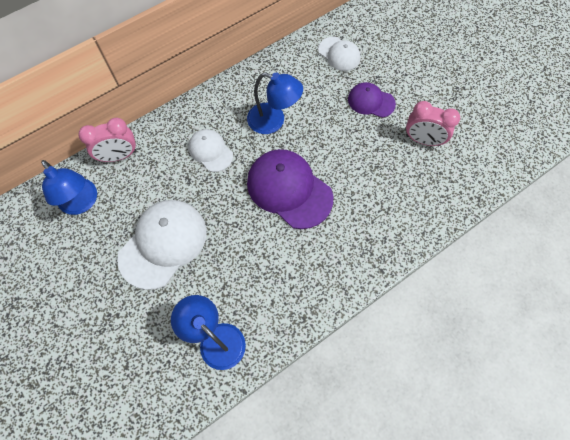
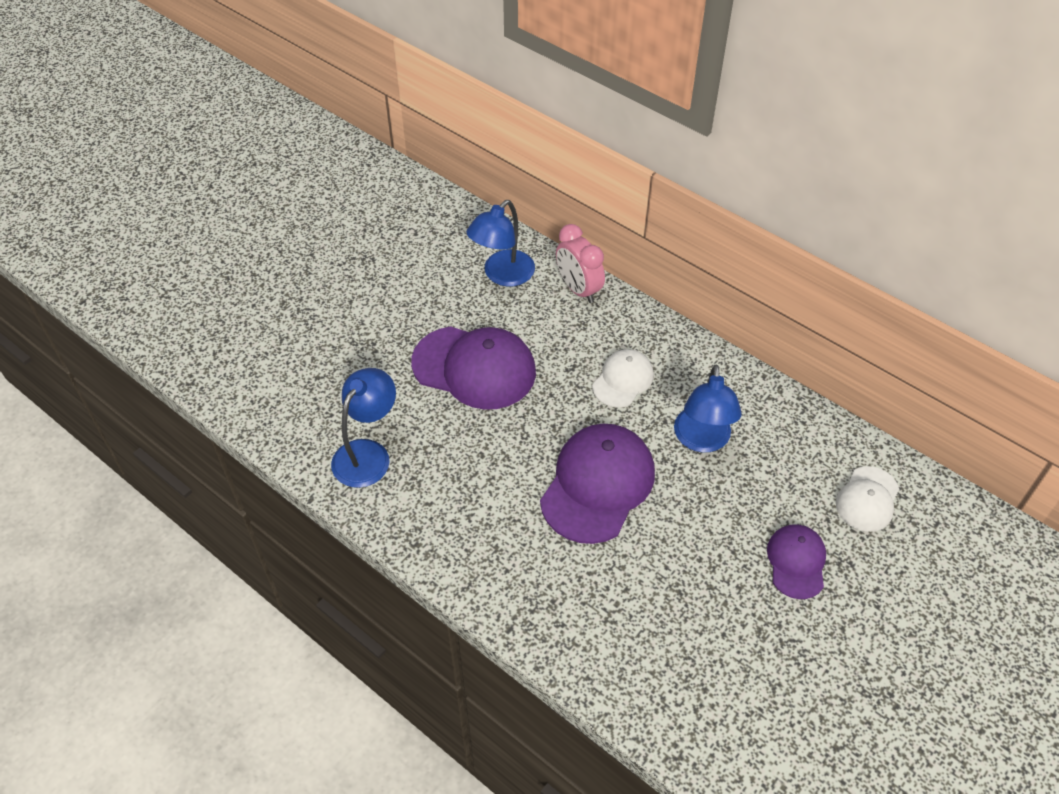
camera: 75 degrees right, 15 degrees down
(163, 244) = (474, 368): white cap -> purple cap
(423, 140) = (755, 652): pink clock -> none

